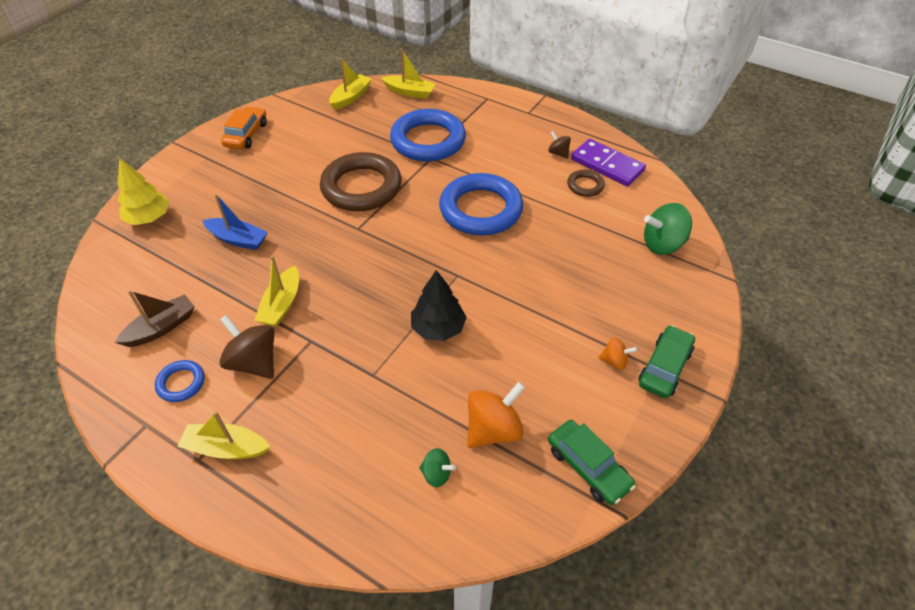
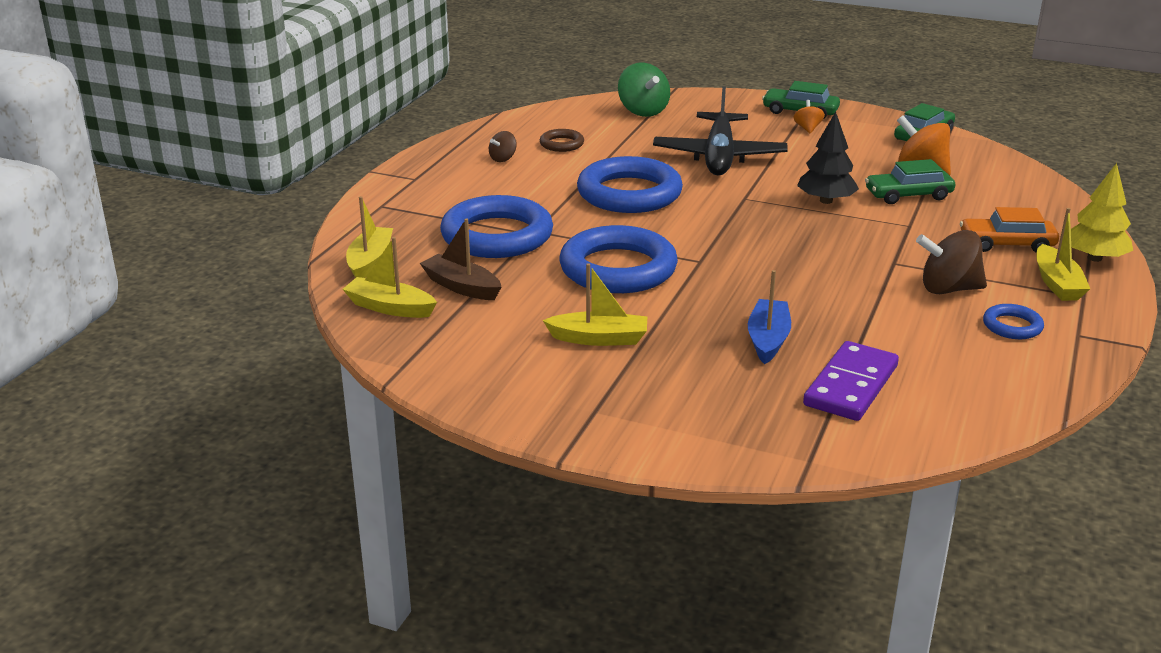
camera: 100 degrees left, 20 degrees down
(149, 218) = (767, 427): yellow tree -> yellow tree (1094, 258)
(161, 328) = (952, 359): brown boat -> brown boat (462, 287)
(246, 134) = (519, 385): orange car -> orange car (1006, 244)
(254, 362) = (948, 289): brown spinning top -> brown spinning top turned 60 degrees clockwise
(281, 304) = (857, 288): yellow boat -> yellow boat (599, 339)
(361, 187) = (618, 269): brown ring -> blue ring
(435, 396) = (908, 195): none -> green car
(436, 474) = (985, 188): green spinning top -> none
(549, 277) = (719, 156): none -> black plane
(607, 165) = (519, 134): purple domino -> purple domino (850, 385)

